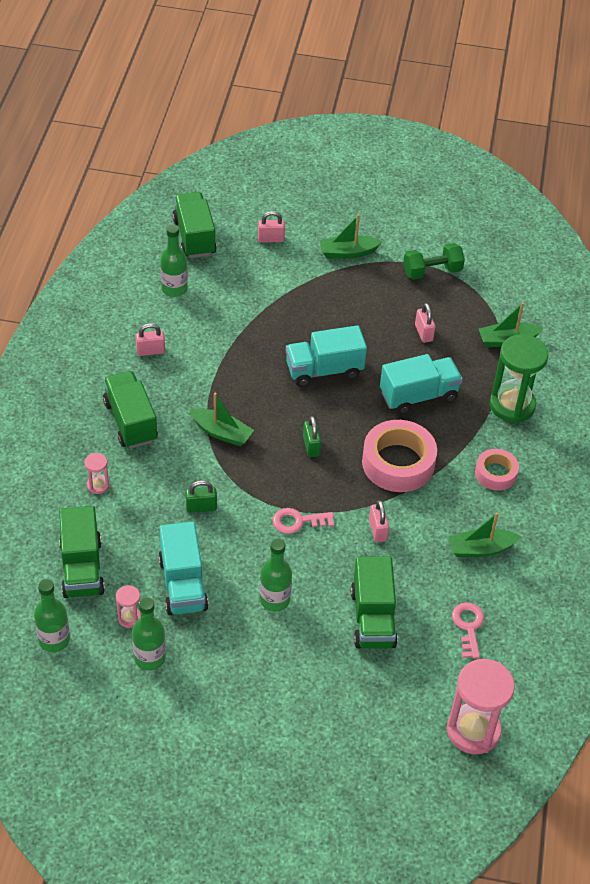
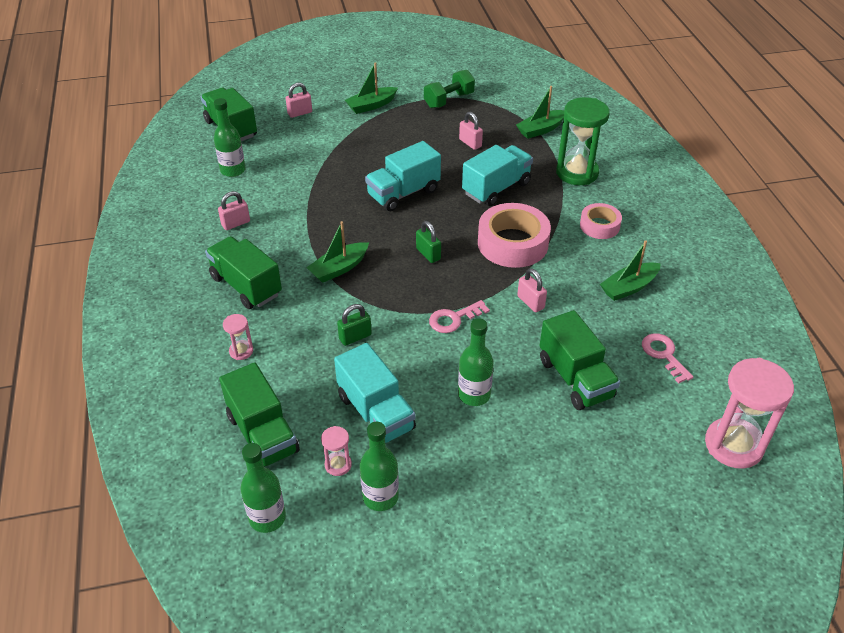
camera: 20 degrees left, 5 degrees down
(221, 432) = (339, 268): green boat -> green boat turned 135 degrees clockwise

